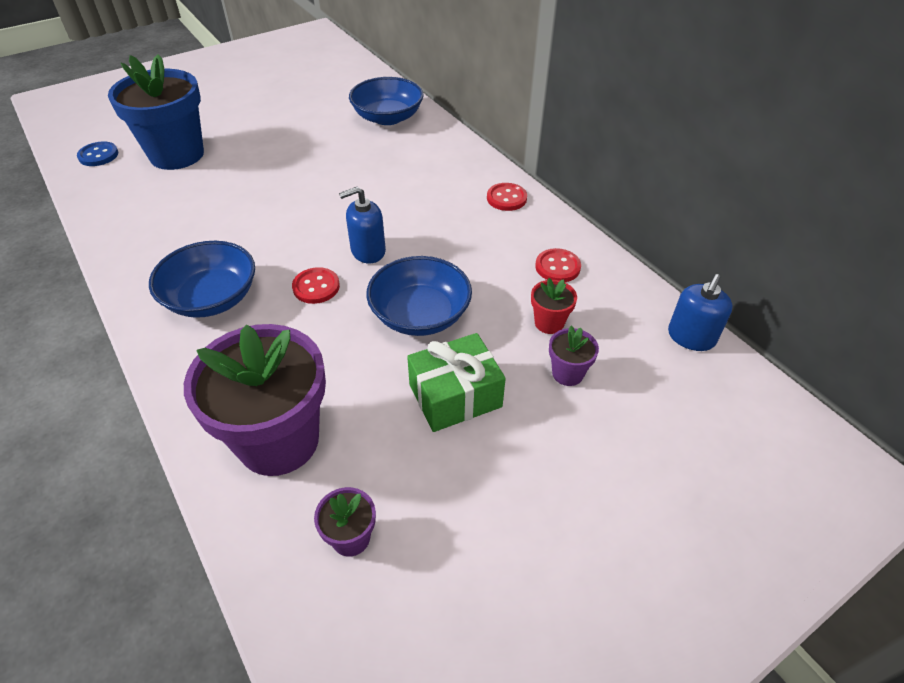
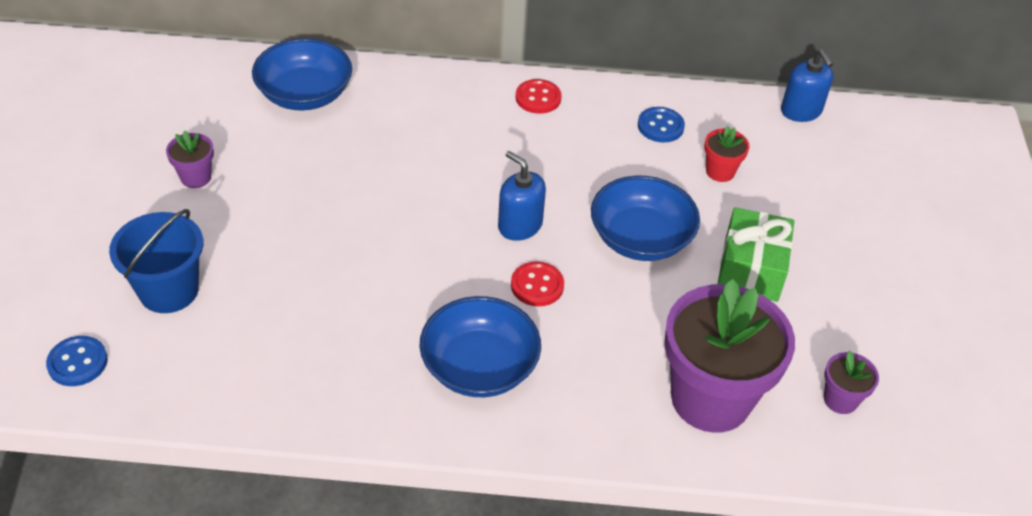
camera: 55 degrees left, 0 degrees up
(177, 155) = (169, 290): blue flower pot -> blue bucket
(368, 251) = (520, 225): blue soap dispenser -> blue soap dispenser turned 120 degrees clockwise
(557, 267) = (660, 126): red button -> blue button
(567, 373) = (781, 195): purple flower pot -> purple flower pot (196, 177)

